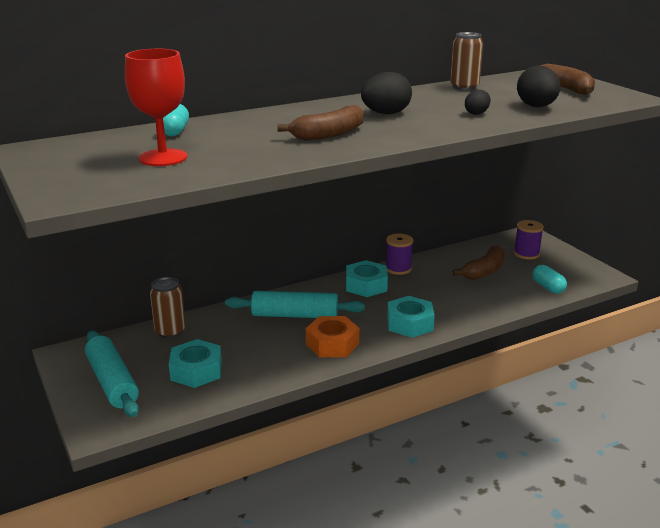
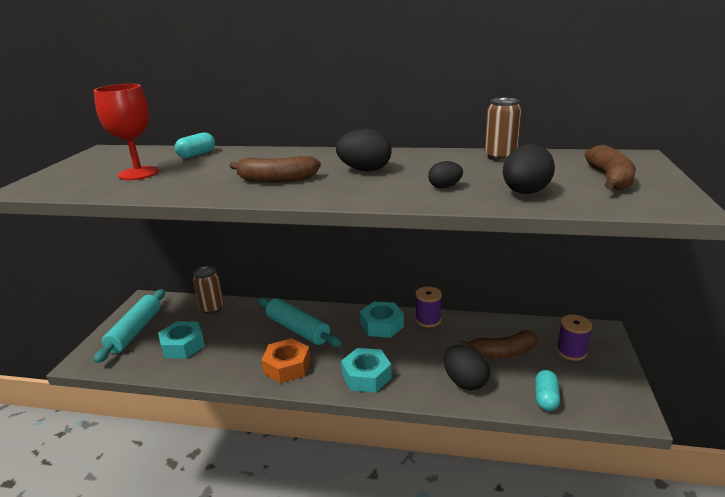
camera: 40 degrees right, 0 degrees up
(485, 298) = (464, 382): none -> black egg

